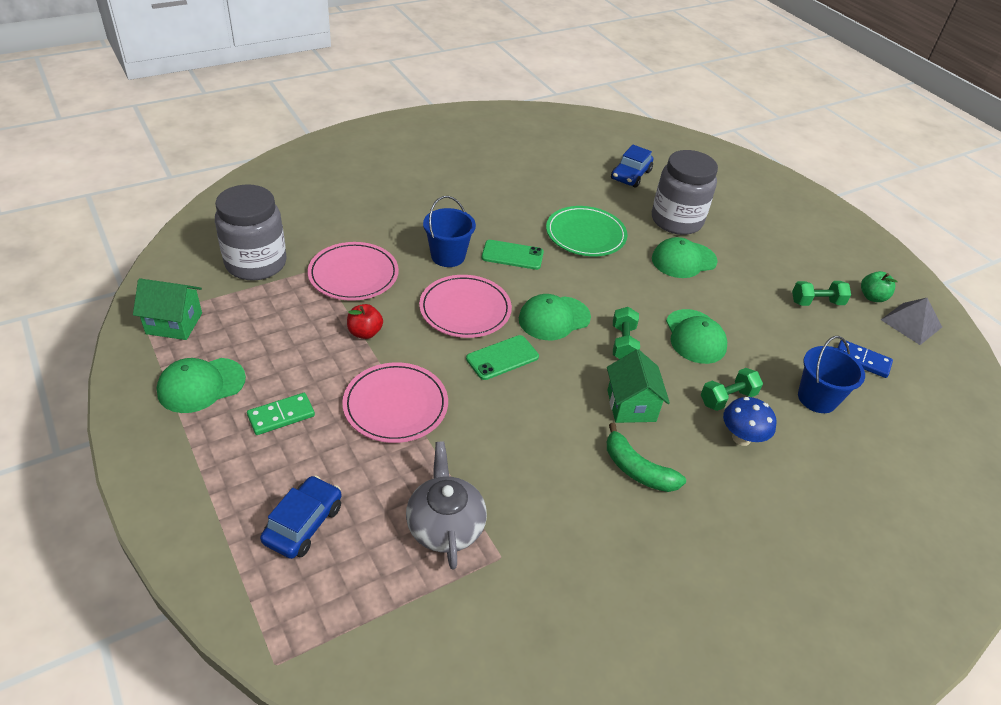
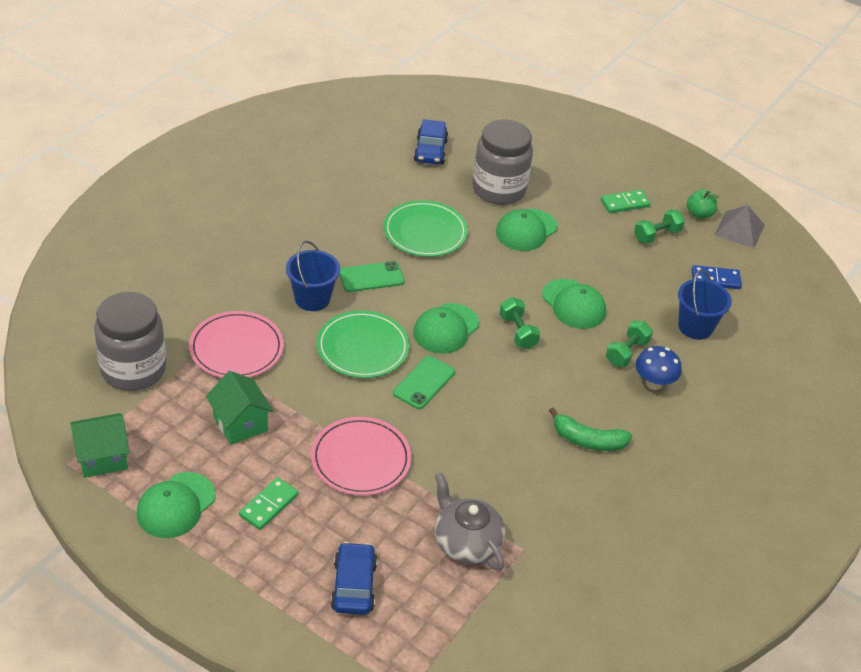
camera: 25 degrees left, 0 degrees up
(365, 332) = (288, 402): red apple -> none
(465, 309) = (363, 347): pink plate -> green plate
(631, 405) = (554, 387): green house -> green house (240, 423)
(797, 266) = (625, 203): none -> green domino

